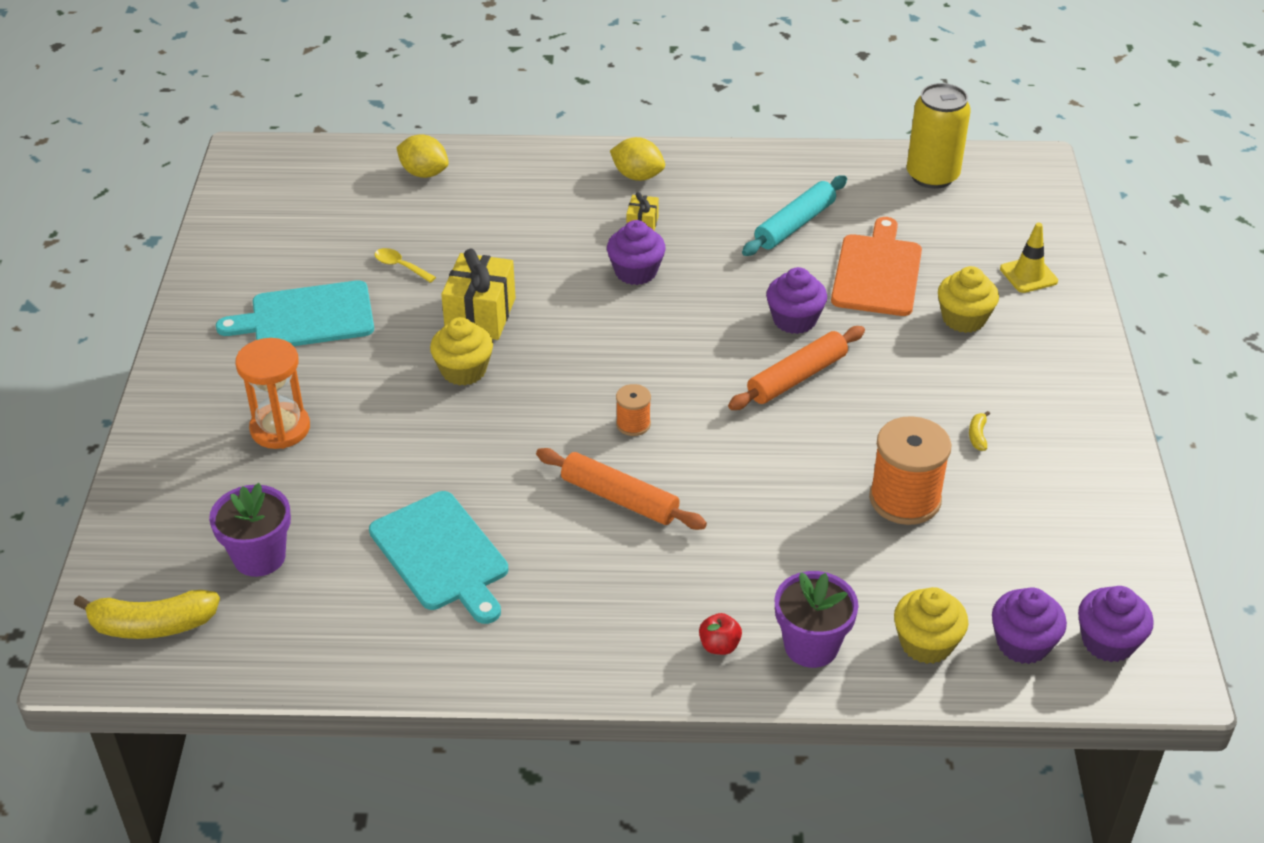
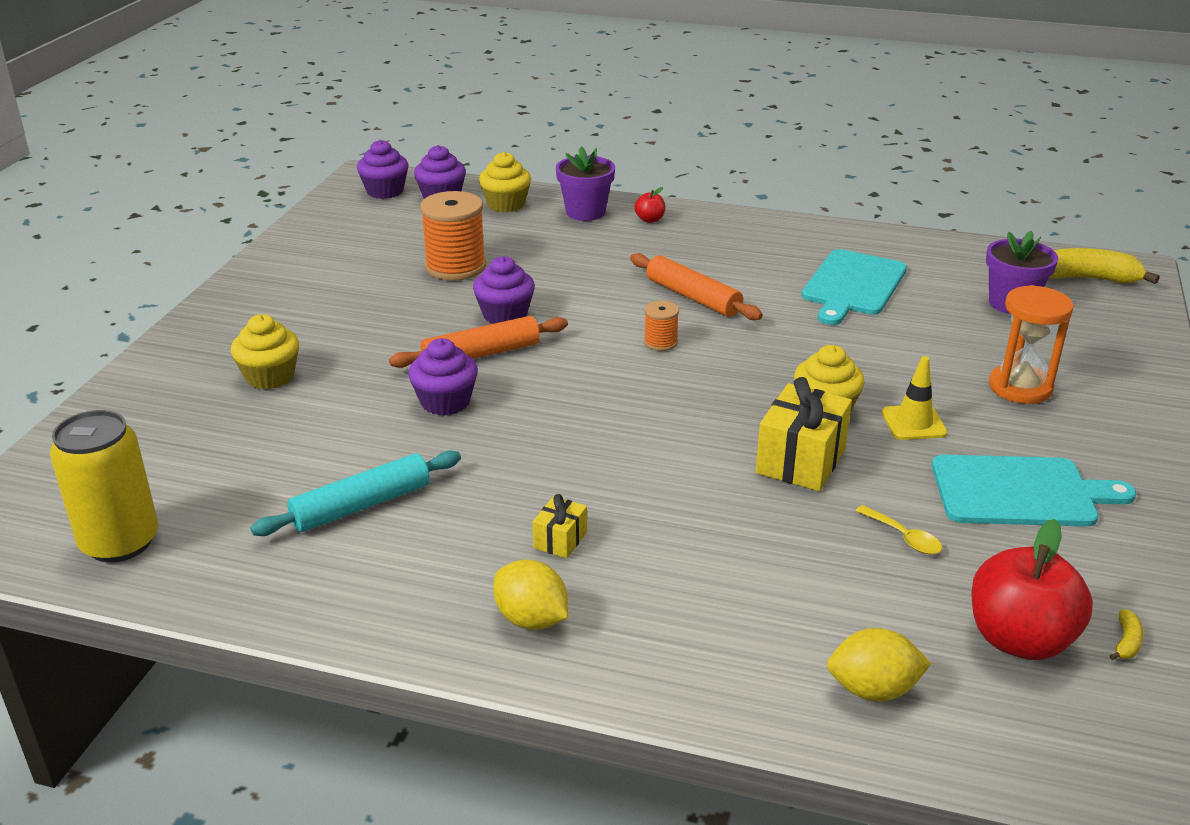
camera: 165 degrees left, 10 degrees down
(331, 213) = (1019, 639): none -> red apple
(424, 173) = (873, 690): yellow lemon -> yellow lemon turned 45 degrees counterclockwise
(441, 555) = (853, 285): turquoise cutting board -> turquoise cutting board turned 135 degrees counterclockwise
(636, 272) = (596, 480): purple cupcake -> purple cupcake (505, 315)
(877, 272) = (313, 434): orange cutting board -> none
(977, 435) = (356, 293): yellow banana -> yellow banana (1126, 642)
(1028, 275) = (154, 405): yellow traffic cone -> yellow traffic cone (913, 423)

